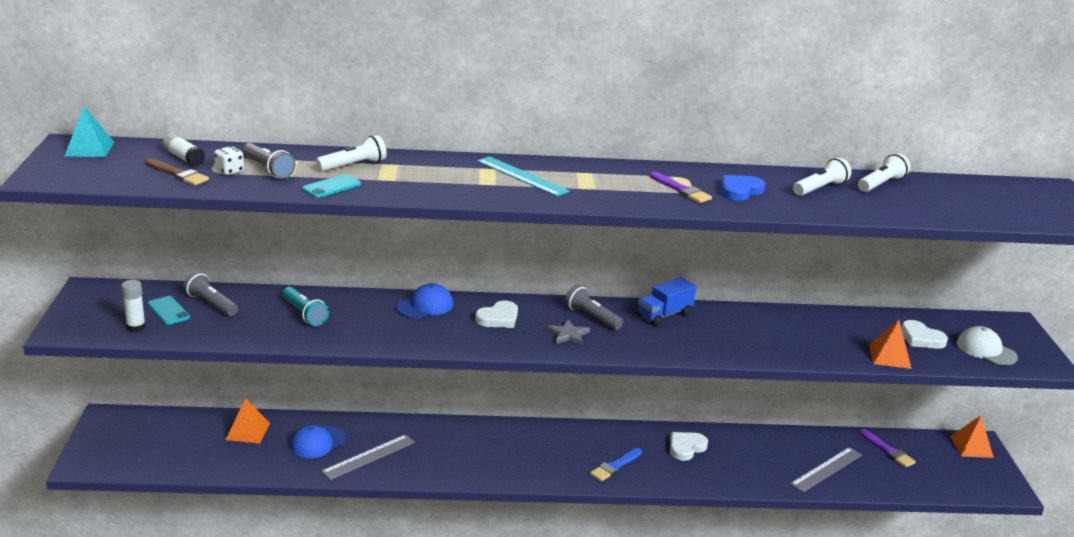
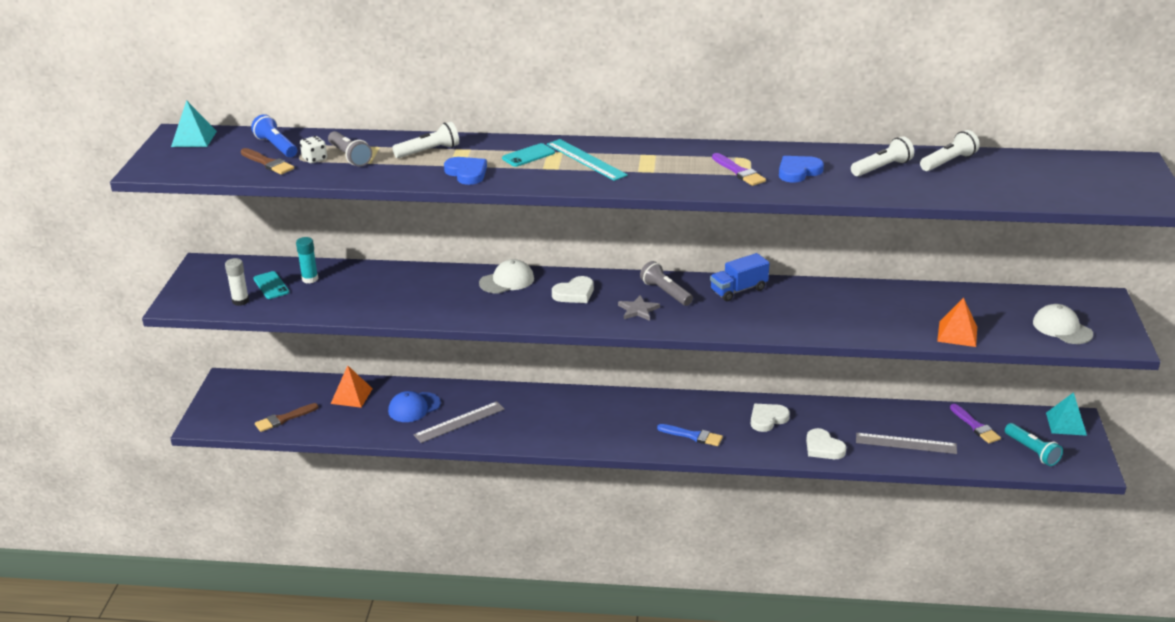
camera: 10 degrees right, 5 degrees up
(175, 457) = (284, 419): none -> brown brush
(184, 158) = (276, 146): white glue stick -> blue flashlight
(211, 304) = (310, 279): grey flashlight -> turquoise glue stick
(304, 314) = (393, 289): turquoise flashlight -> turquoise flashlight (1032, 451)
(331, 187) = (404, 174): turquoise phone -> turquoise phone (528, 155)
(399, 187) = (467, 173): none -> blue heart
(425, 306) = (507, 281): blue cap -> white cap
(615, 466) = (693, 436): blue brush -> blue brush turned 120 degrees counterclockwise
(826, 469) = (906, 443): grey ruler -> grey ruler turned 45 degrees clockwise
(921, 338) = (997, 315): white heart -> white heart (823, 447)
(971, 446) = (1066, 424): orange pyramid -> turquoise pyramid

